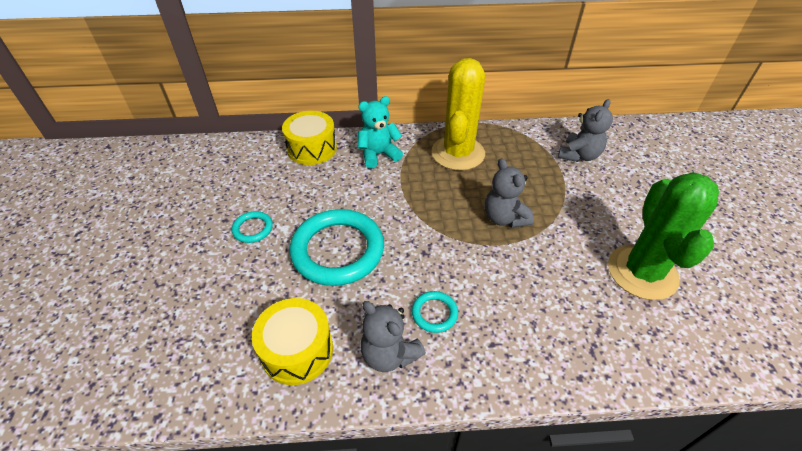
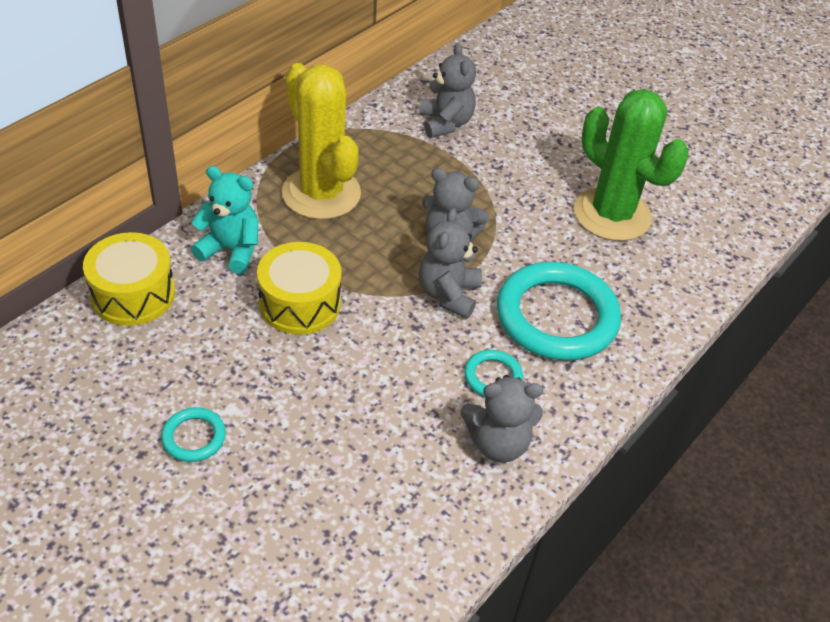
camera: 50 degrees left, 0 degrees up
(297, 350) = (413, 510): yellow drum -> yellow drum (300, 303)
(337, 250) = (326, 388): turquoise ring -> turquoise ring (556, 316)
(378, 154) = (231, 250): turquoise teddy bear -> turquoise teddy bear turned 90 degrees clockwise
(465, 248) = (448, 294): none -> grey teddy bear

